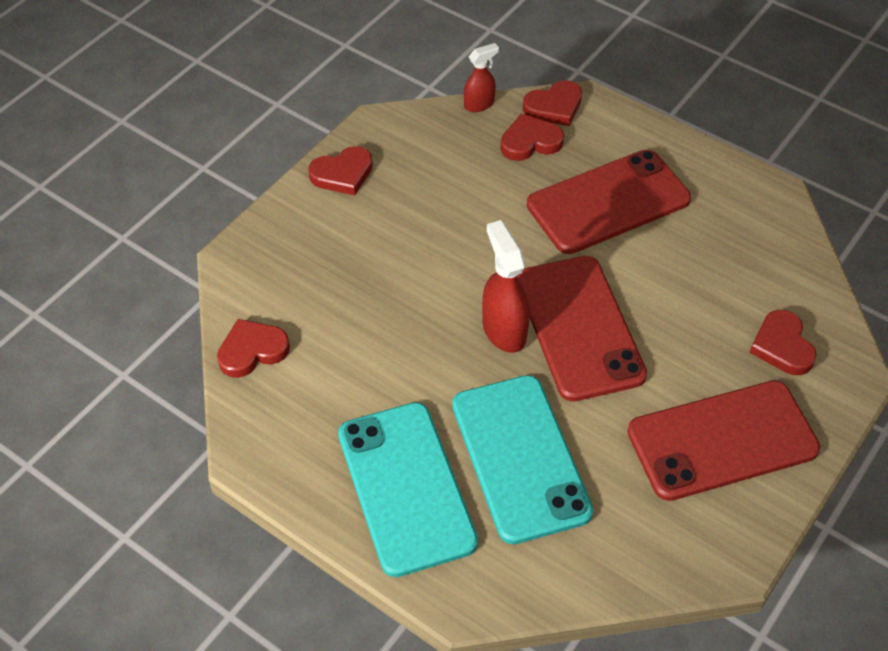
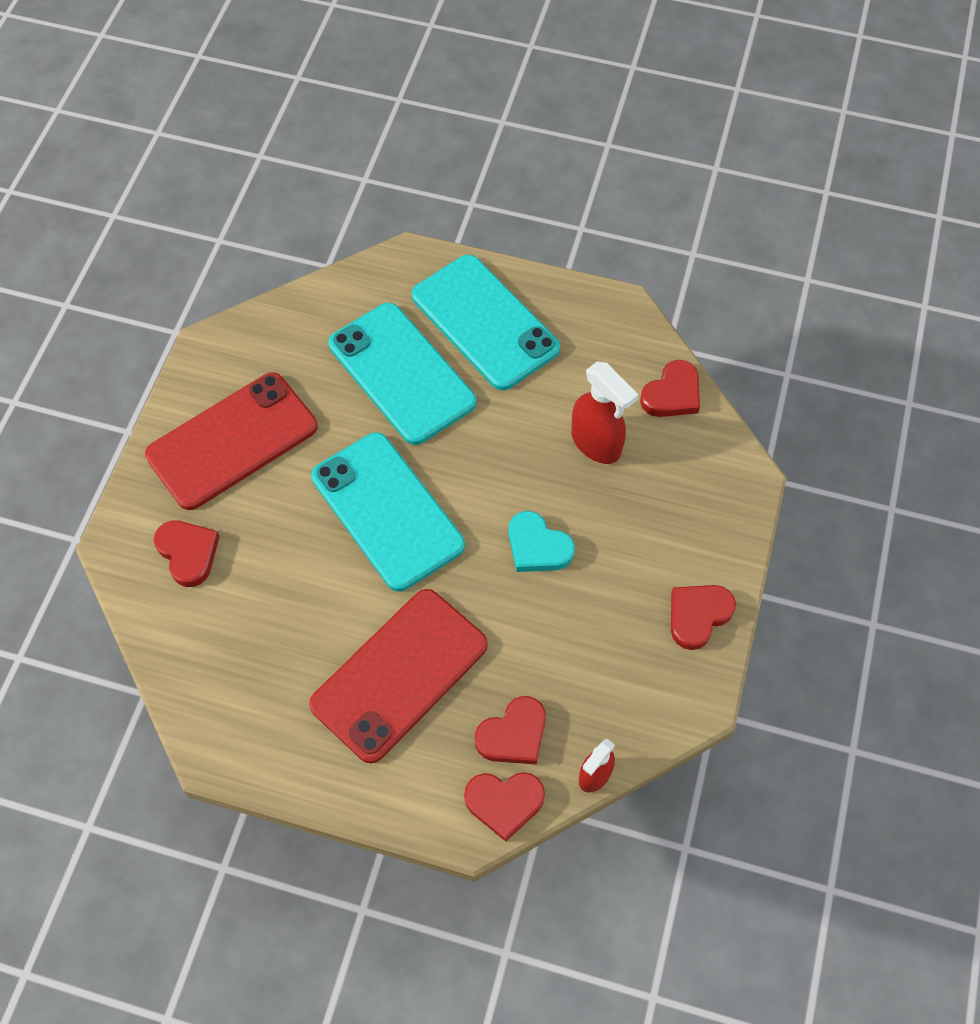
camera: 160 degrees right, 10 degrees up
(451, 259) = (537, 546): none -> turquoise heart
(504, 330) = (457, 486): red spray bottle -> red spray bottle (596, 443)
(554, 107) = (504, 803): red heart -> red heart turned 135 degrees counterclockwise
(579, 327) = (387, 511): red phone -> turquoise phone

